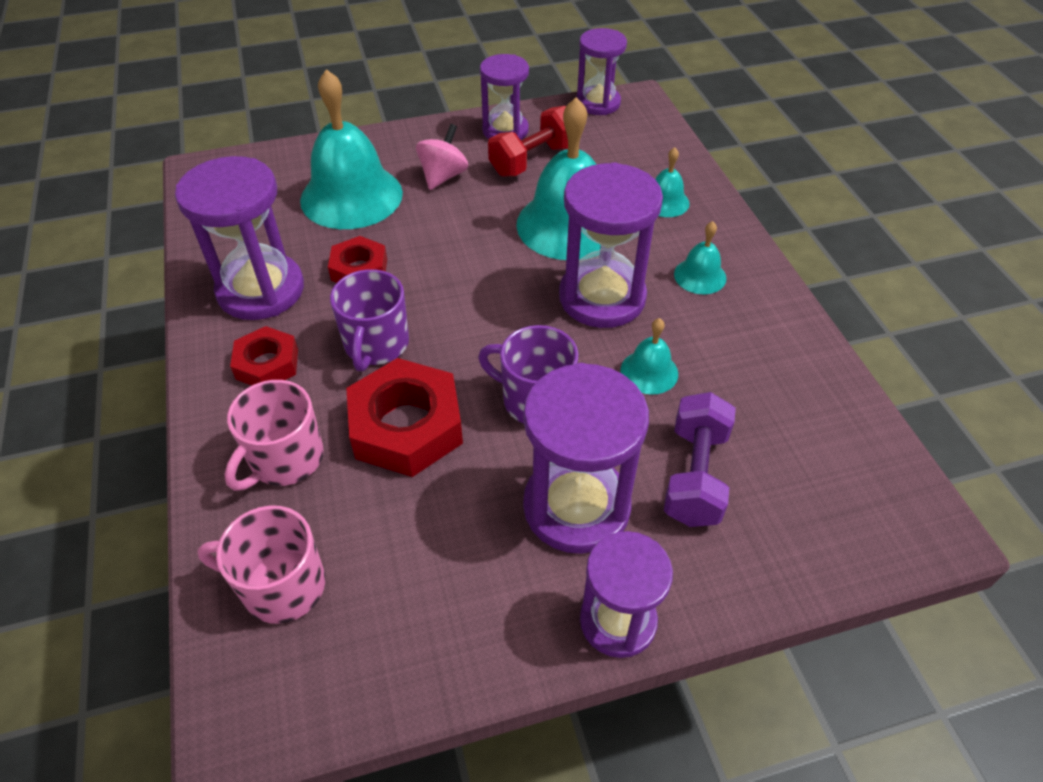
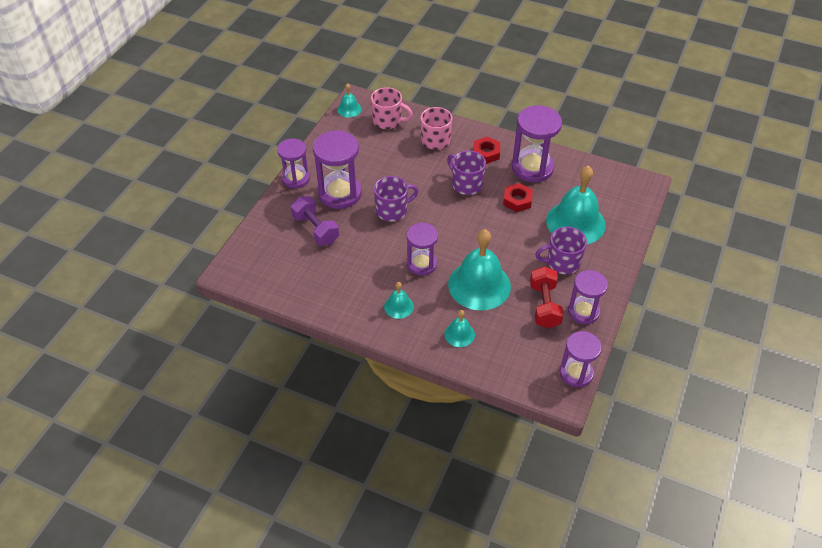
camera: 130 degrees right, 0 degrees up
(281, 586) = (388, 121): pink mug -> pink mug turned 60 degrees clockwise
(406, 426) = (417, 172): red nut -> none
(443, 176) = (562, 262): pink spinning top -> purple mug
(602, 297) = (421, 264): purple hourglass -> purple hourglass, size x0.65
(649, 372) = (369, 250): turquoise bell -> turquoise bell (349, 109)

